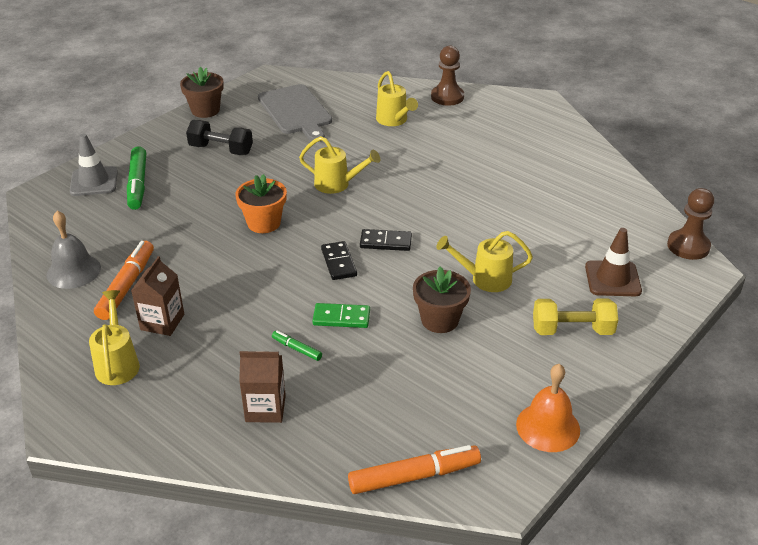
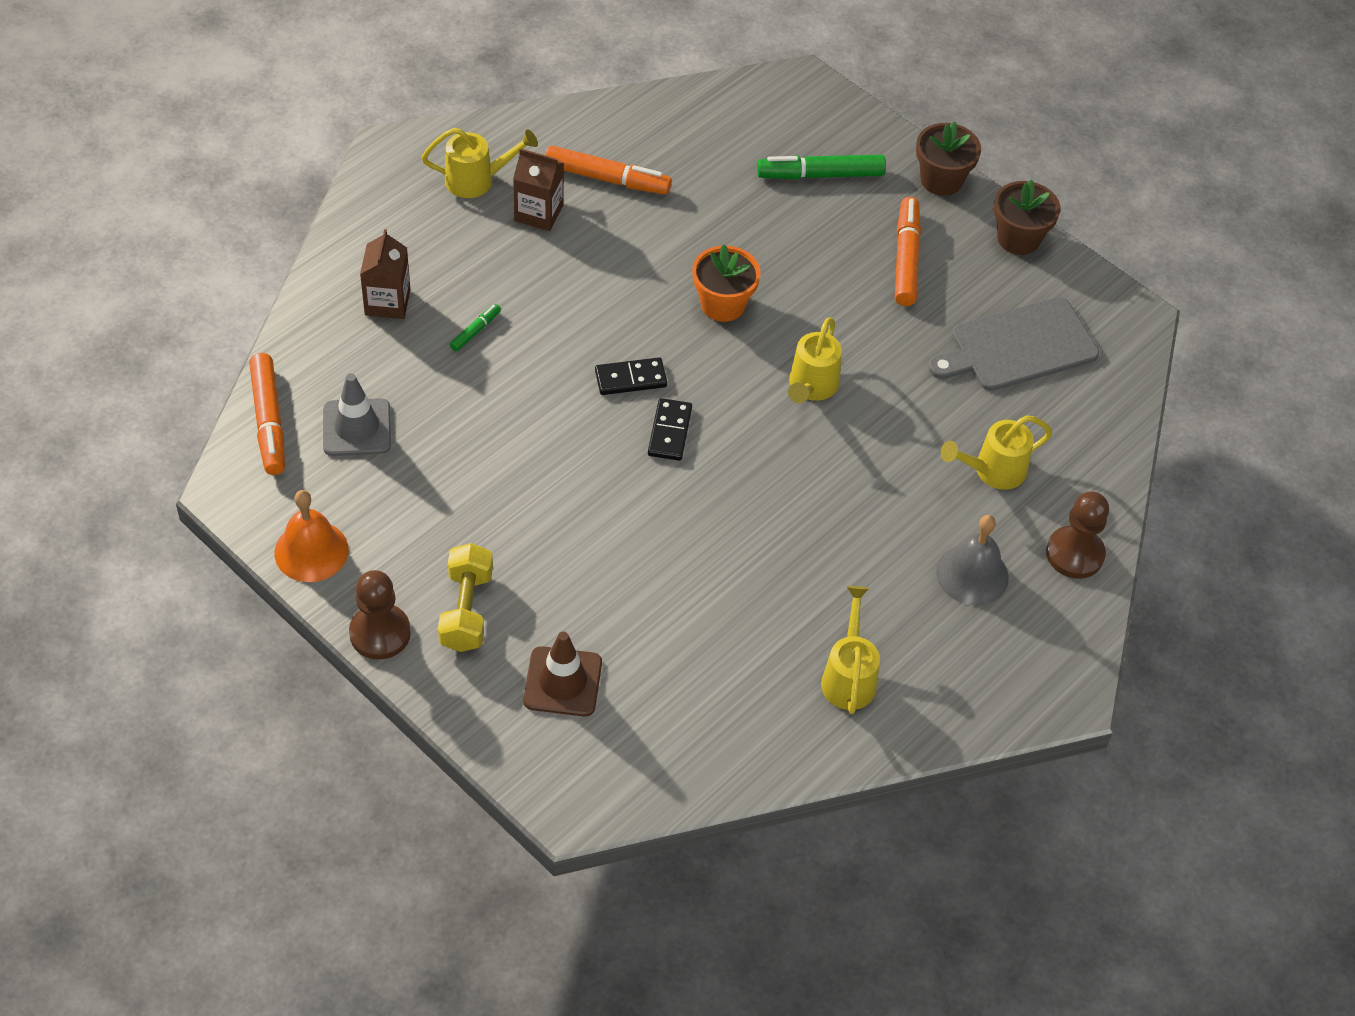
camera: 90 degrees right, 15 degrees up
(73, 271) = (640, 130): grey bell -> grey bell (972, 574)
(94, 181) = (828, 132): grey traffic cone -> grey traffic cone (357, 428)
(221, 150) = (906, 258): black dumbbell -> orange marker
(341, 318) = (523, 375): green domino -> none
(439, 320) = (505, 472): brown flower pot -> brown flower pot (941, 180)
(485, 279) = (579, 532): yellow watering can -> yellow watering can (849, 677)
(688, 246) = (627, 801): brown pawn -> brown pawn (380, 633)

